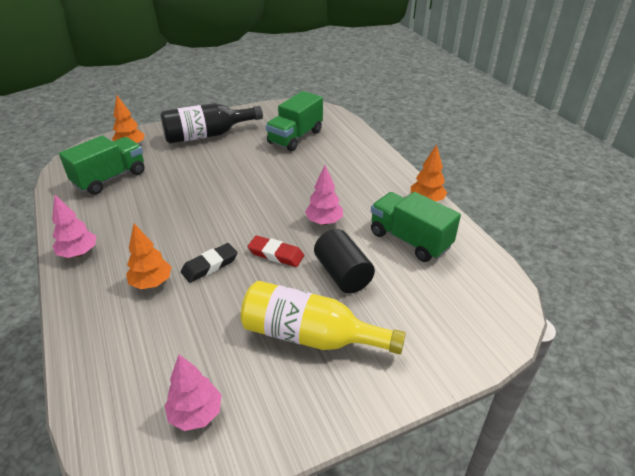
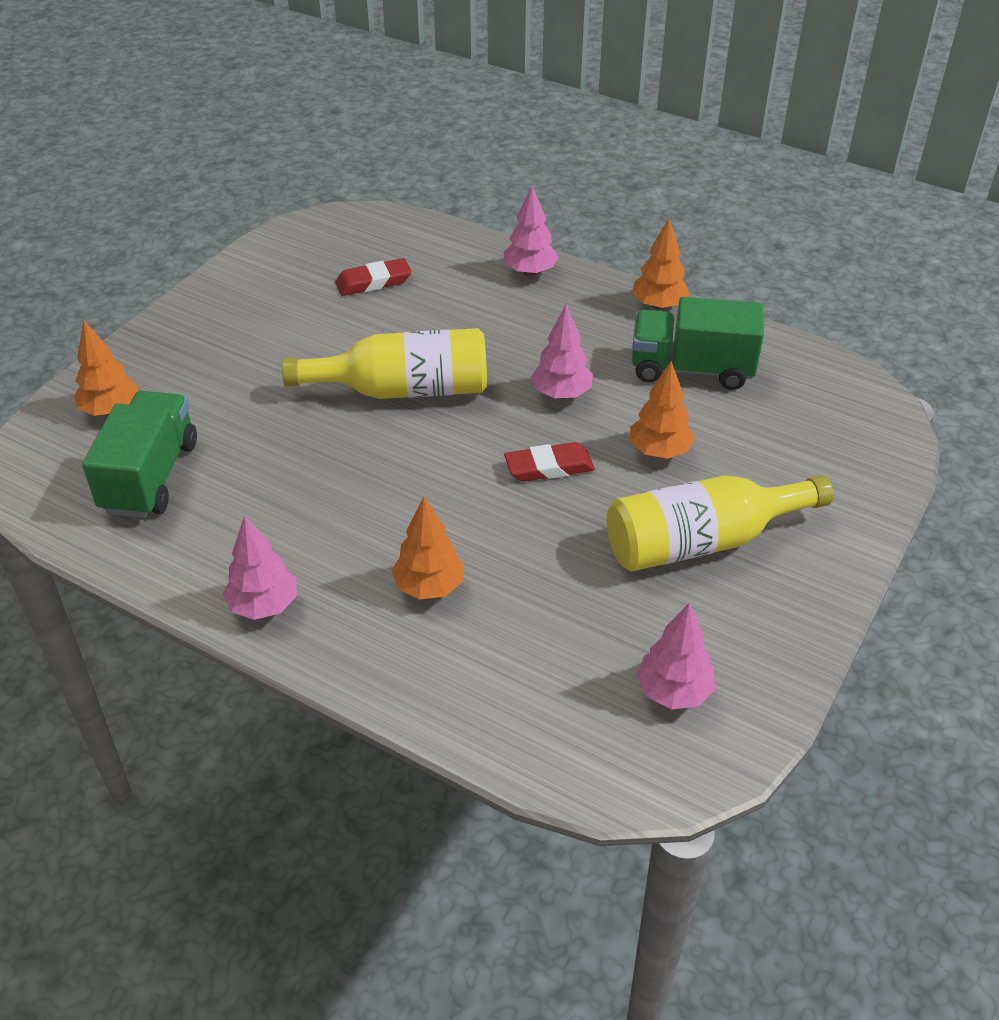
camera: 35 degrees left, 5 degrees up
(207, 135) = (222, 335): black bottle -> none
(210, 265) = (479, 525): black eraser -> none
(252, 187) = (403, 390): none -> yellow bottle
(295, 137) = (373, 282): green truck -> red eraser
(342, 274) = (659, 451): black cylinder -> orange tree
(374, 159) = (530, 272): none -> pink tree

